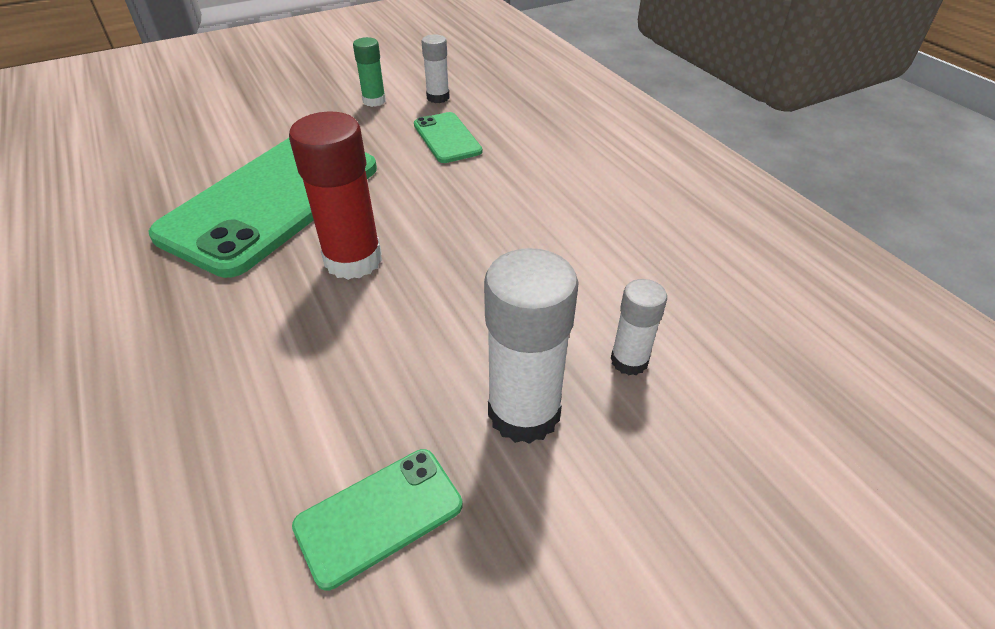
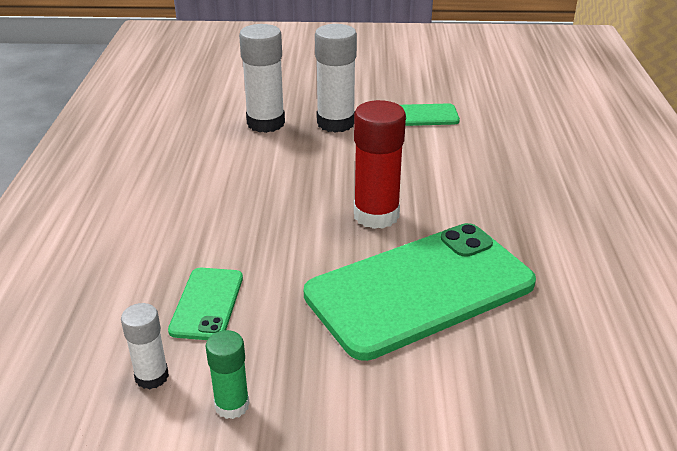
camera: 150 degrees left, 10 degrees down
(629, 361) = (266, 123): white glue stick -> white glue stick, size x1.80

